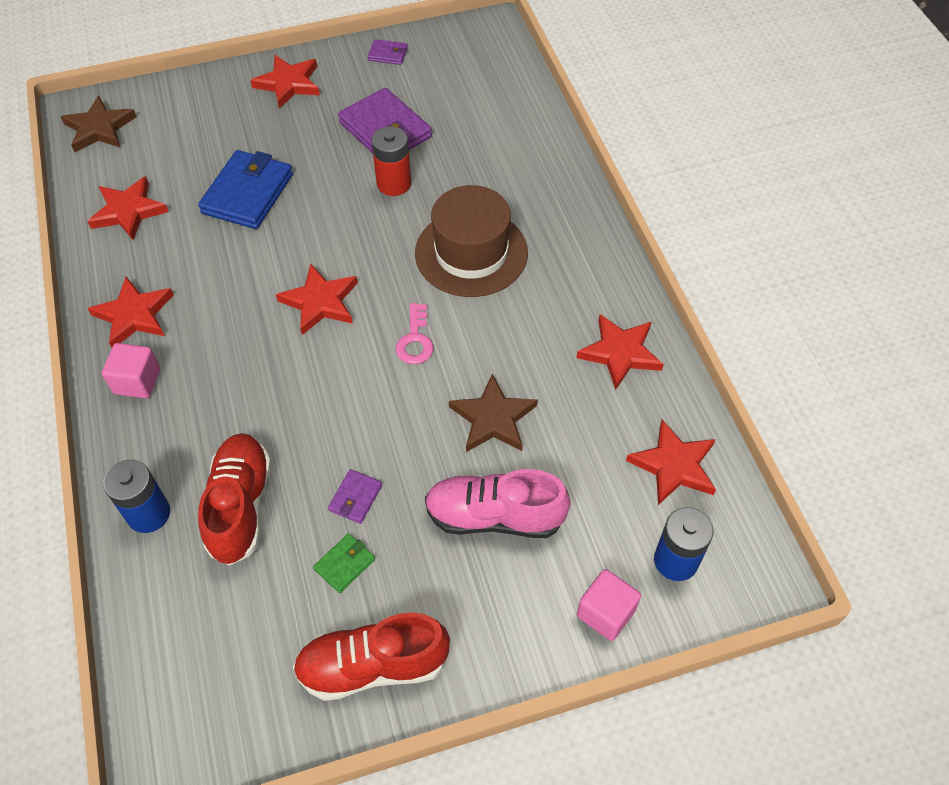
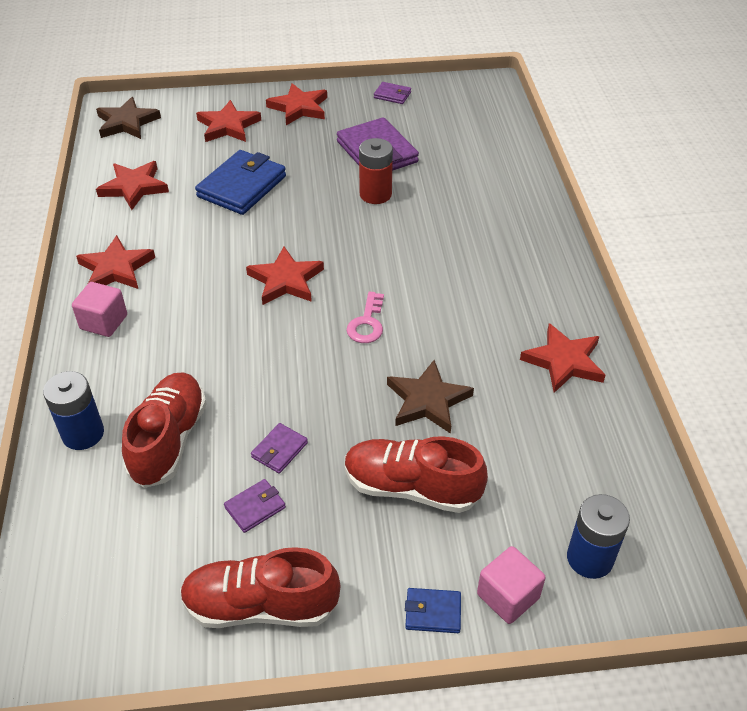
camera: 10 degrees right, 10 degrees down
(344, 564) = (255, 507): green wallet -> purple wallet
(471, 253) = (435, 258): brown hat -> none
(494, 516) = (411, 488): pink shoe -> red shoe
(538, 642) = (433, 612): none -> blue wallet
(674, 465) = (602, 469): red star -> red star (228, 126)

